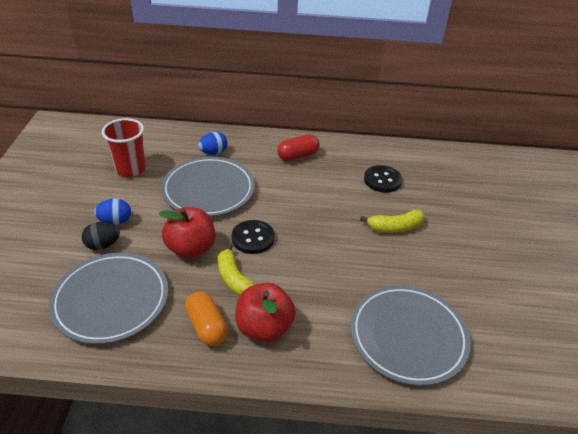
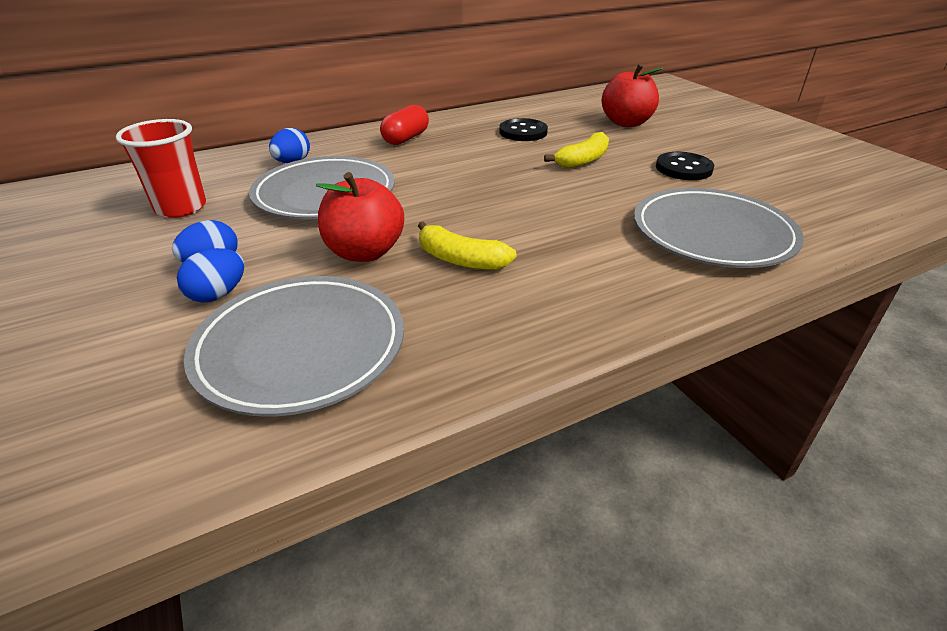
camera: 30 degrees left, 5 degrees down
(103, 245) = (218, 294): black egg -> blue egg
(207, 327) = (481, 317): orange capsule -> none
(253, 238) = (437, 217): black button -> black button (683, 168)
(264, 327) = (555, 288): red apple -> red apple (626, 123)

